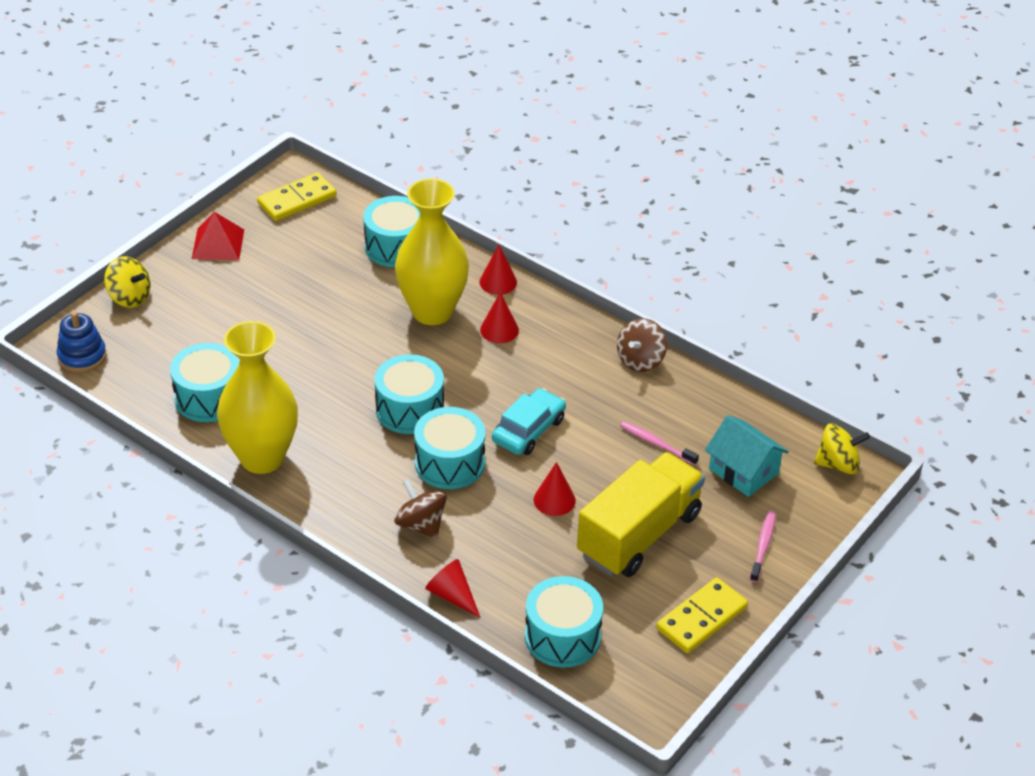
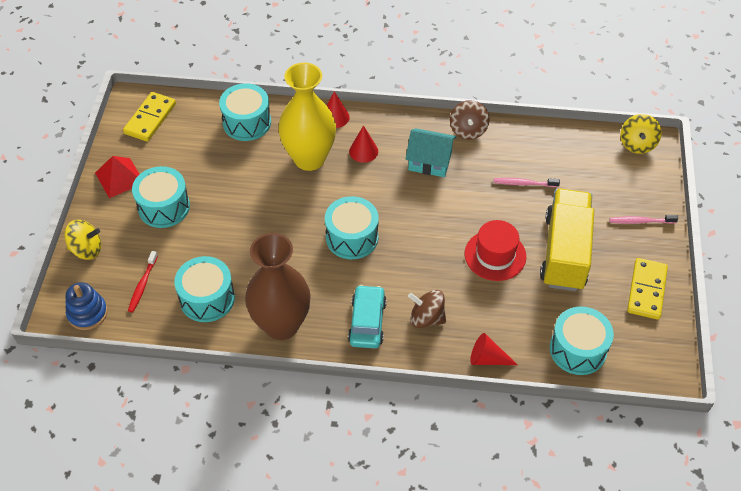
camera: 30 degrees left, 10 degrees up
(156, 355) = (142, 285): none -> red toothbrush
(262, 458) = (281, 325): yellow vase -> brown vase
(449, 463) = (409, 263): turquoise drum -> turquoise drum (164, 207)
(528, 430) = (439, 214): turquoise car -> turquoise car (367, 322)
(554, 500) = (495, 255): red cone -> red hat
(743, 471) = (589, 176): turquoise house -> turquoise house (430, 161)
(763, 546) = (640, 221): pink toothbrush -> pink toothbrush turned 75 degrees counterclockwise
(838, 464) = (637, 144): yellow spinning top -> yellow spinning top turned 135 degrees clockwise

